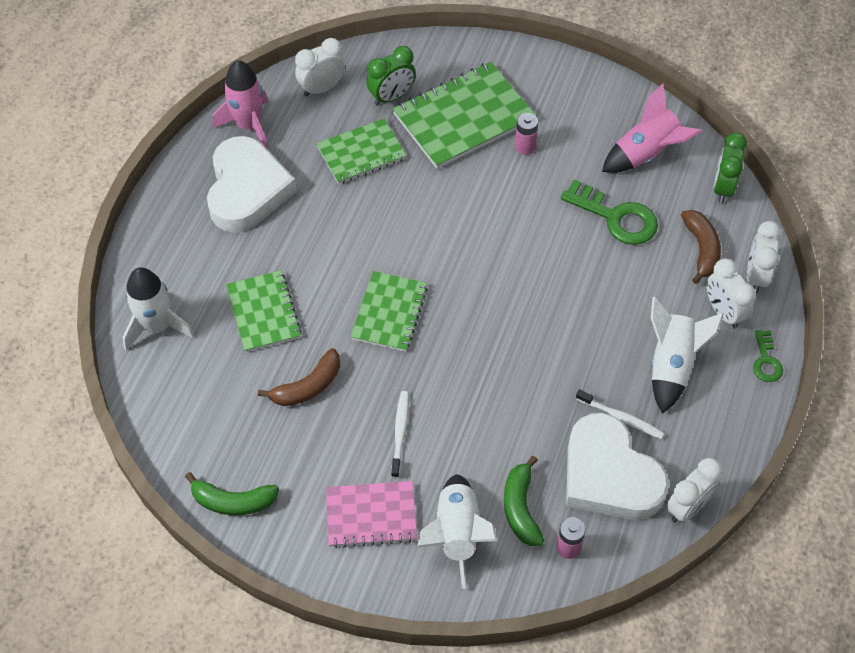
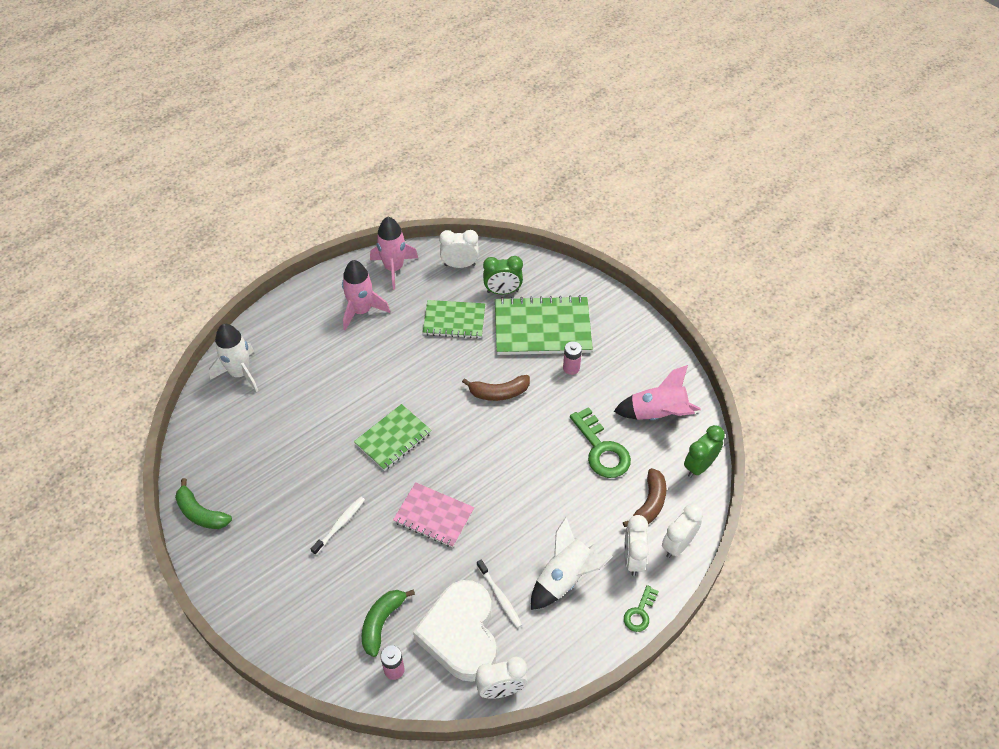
camera: 30 degrees right, 5 degrees down
(247, 190) = (361, 311): white heart -> pink rocket
(263, 312) = (312, 397): green notebook -> none
(308, 386) = (304, 461): brown banana -> brown banana (499, 392)
(371, 515) = (279, 571): pink notebook -> pink notebook (434, 516)
(456, 534) = (325, 616): white rocket -> none

